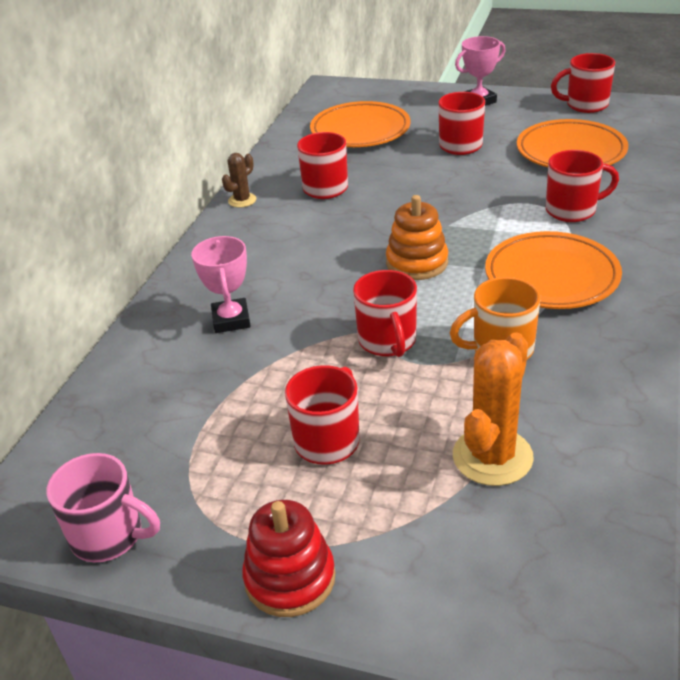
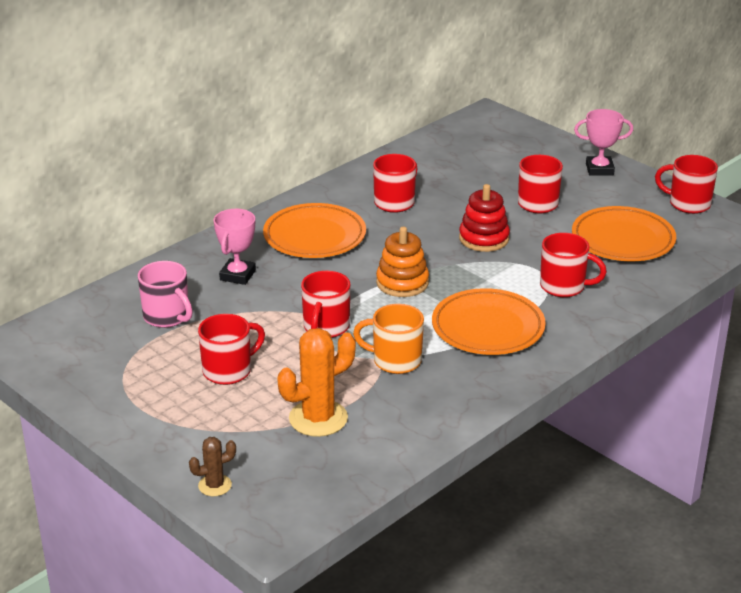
camera: 25 degrees right, 5 degrees down
(109, 536) = (62, 371): pink mug -> pink mug (167, 317)
(242, 200) = (324, 191): brown cactus -> brown cactus (215, 485)
(290, 578) = (140, 430): red stacking toy -> red stacking toy (484, 239)
(360, 130) = (471, 163): orange plate -> orange plate (314, 236)

